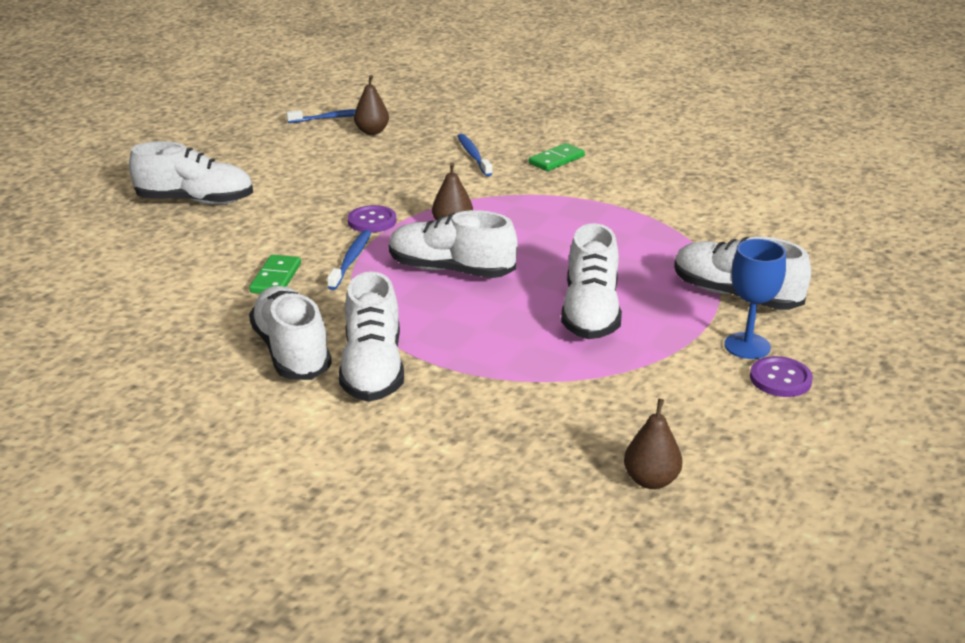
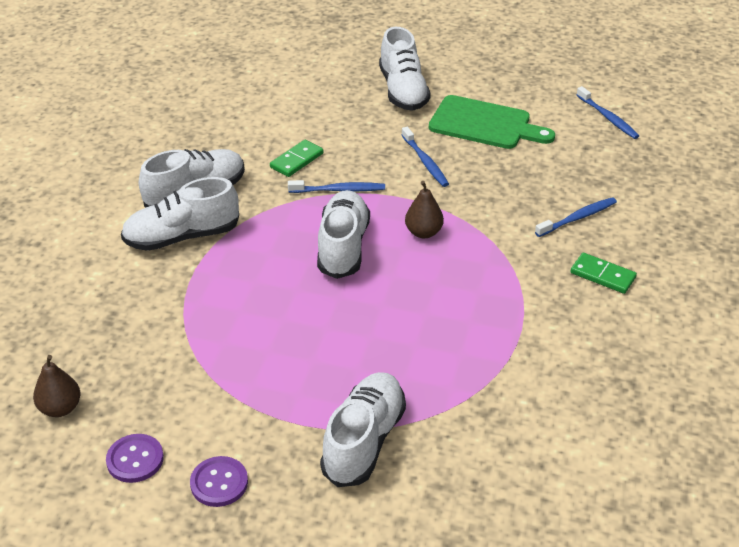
camera: 75 degrees right, 10 degrees up
(276, 278) = (297, 160): green domino -> green domino turned 45 degrees counterclockwise
(296, 170) = (484, 124): none -> green cutting board
(337, 208) = (425, 162): none -> blue toothbrush
(372, 131) = (591, 146): brown pear -> none
(372, 221) = (411, 186): purple button -> purple button (135, 459)
(590, 313) = (298, 342): white shoe -> none
(747, 346) = (270, 455): blue goblet -> none

